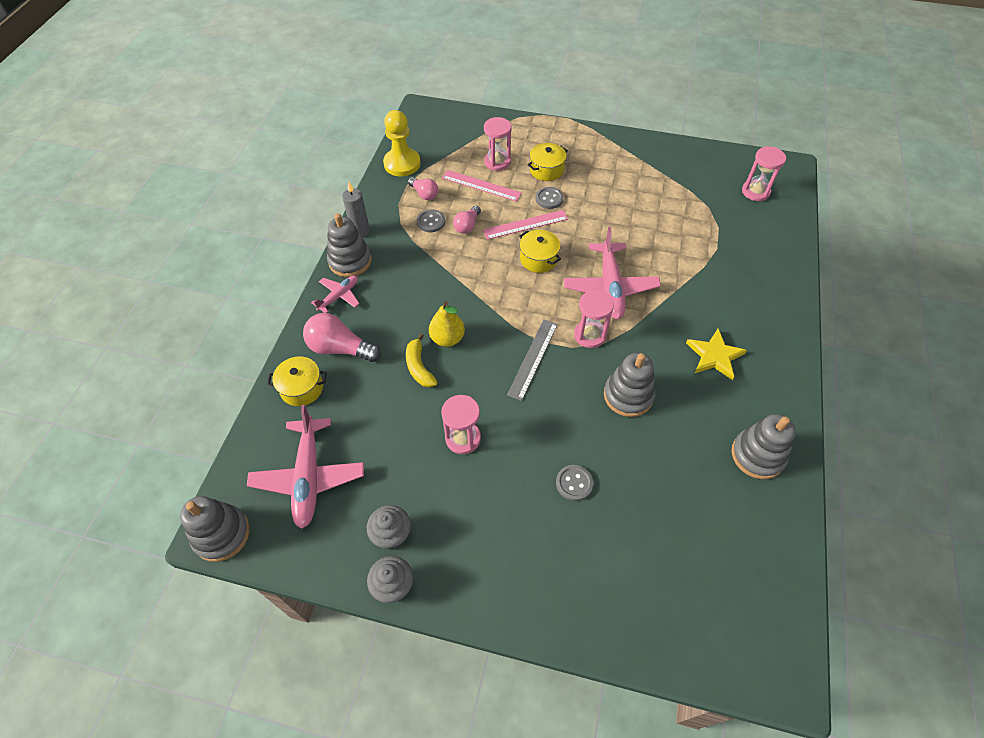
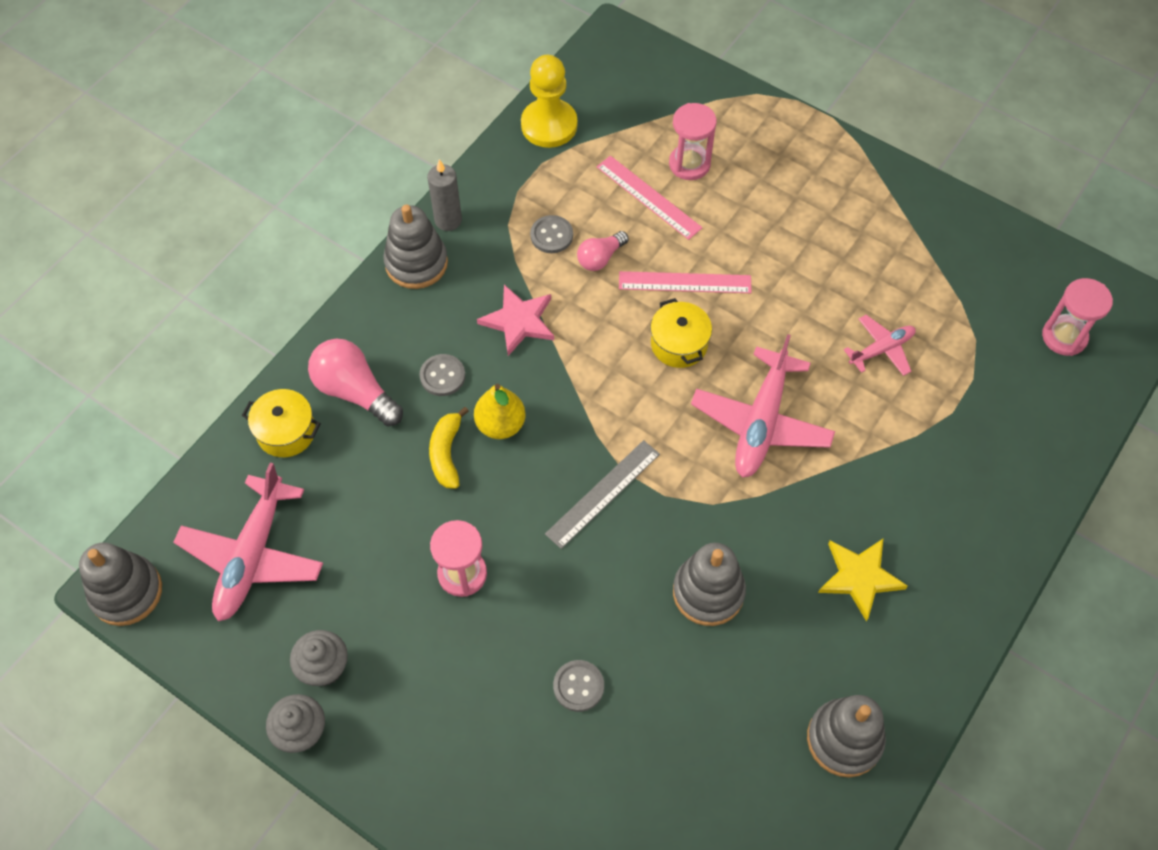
camera: 20 degrees right, 5 degrees up
(339, 296) = (382, 313): pink plane -> pink plane (881, 349)
(424, 194) = (560, 186): pink light bulb -> none
(432, 275) = (519, 321): none -> pink star
(546, 170) = (757, 200): yellow pot -> none
(549, 199) = (738, 250): grey button -> grey button (442, 376)
(590, 335) = (697, 486): pink hourglass -> none

